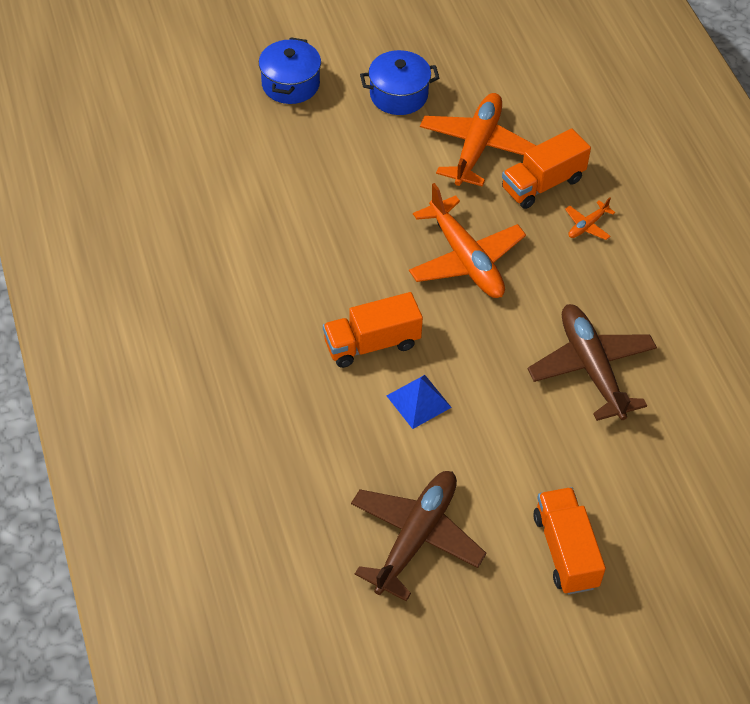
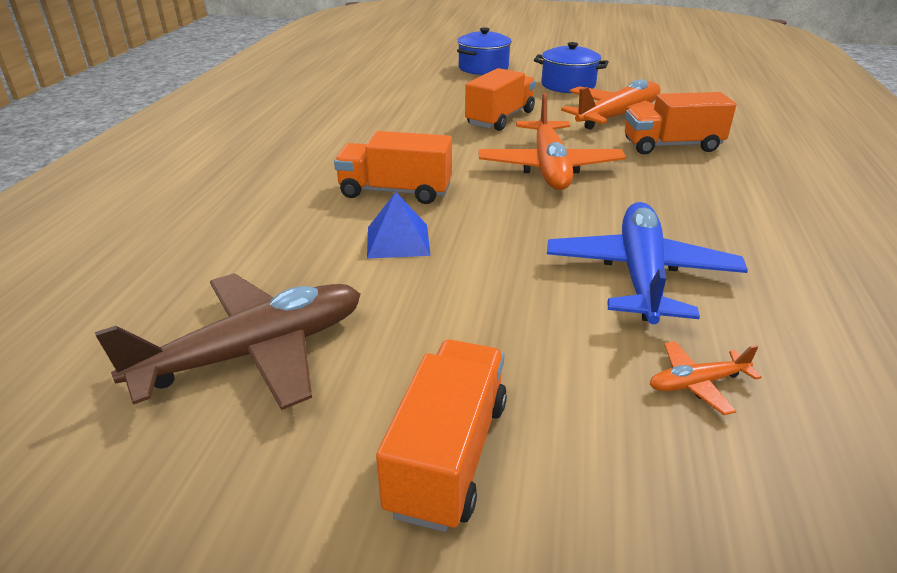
camera: 30 degrees right, 20 degrees down
(376, 190) = (500, 118): none -> orange truck
(587, 225) = (707, 177): orange plane -> orange plane (697, 383)
(591, 367) = (640, 274): brown plane -> blue plane

